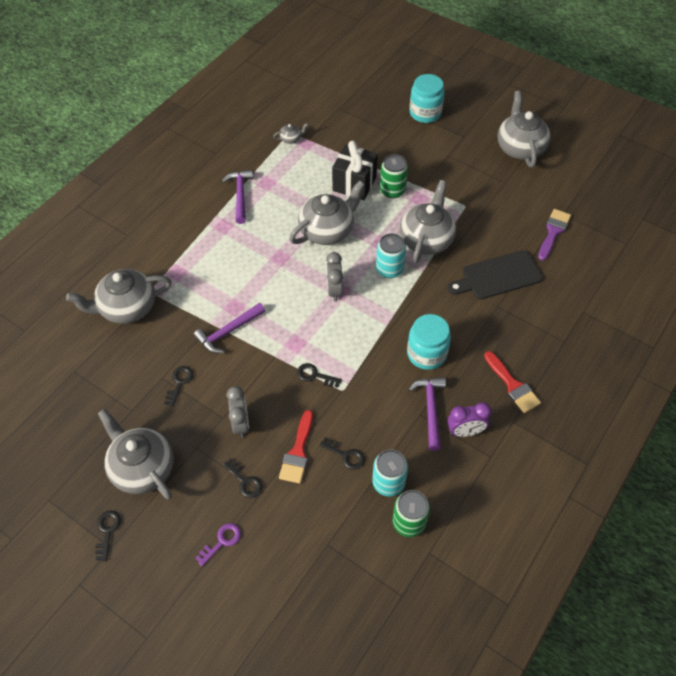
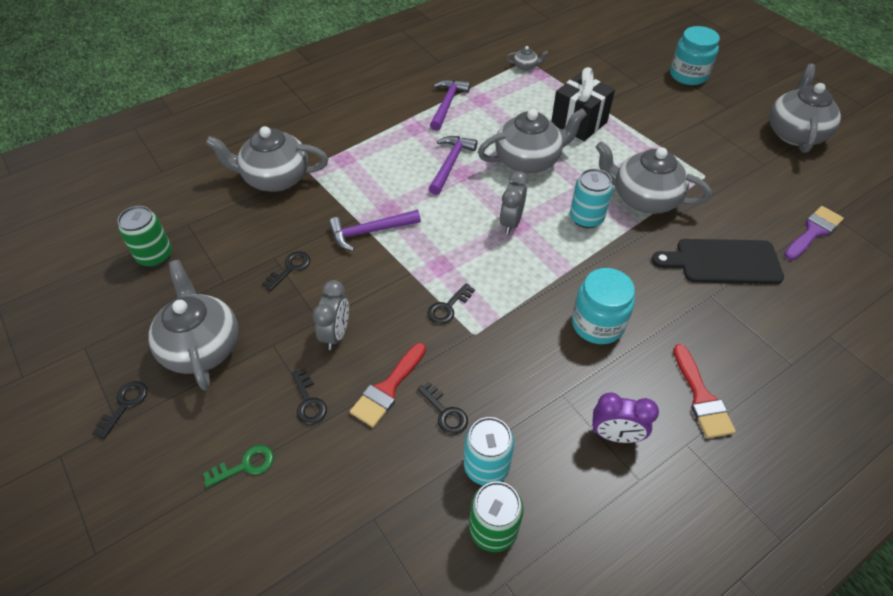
camera: 20 degrees right, 5 degrees down
(221, 541) = (245, 465): purple key -> green key
(315, 375) = (448, 307): black key -> black key turned 90 degrees counterclockwise
(392, 190) = (621, 140): green can -> green can (155, 256)
(426, 239) = (644, 199): grey teapot -> grey teapot turned 105 degrees counterclockwise
(430, 409) = (577, 392): purple hammer -> purple hammer (450, 164)

